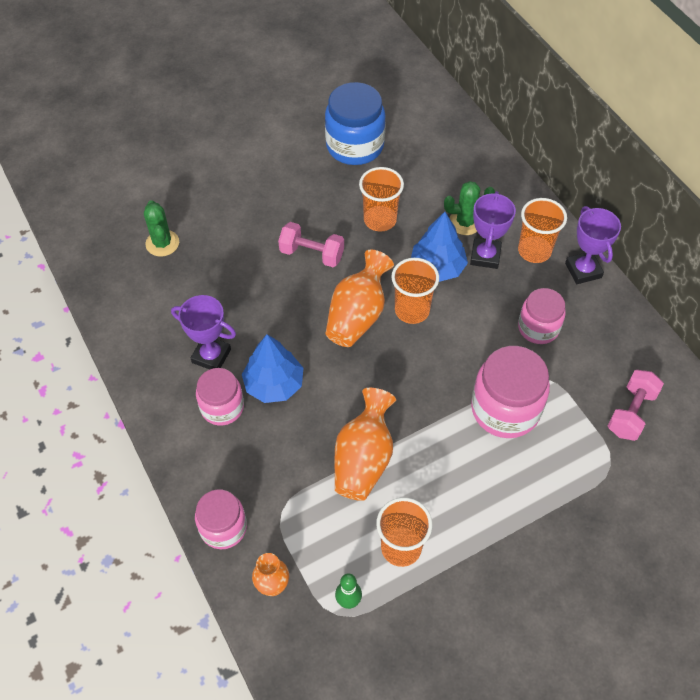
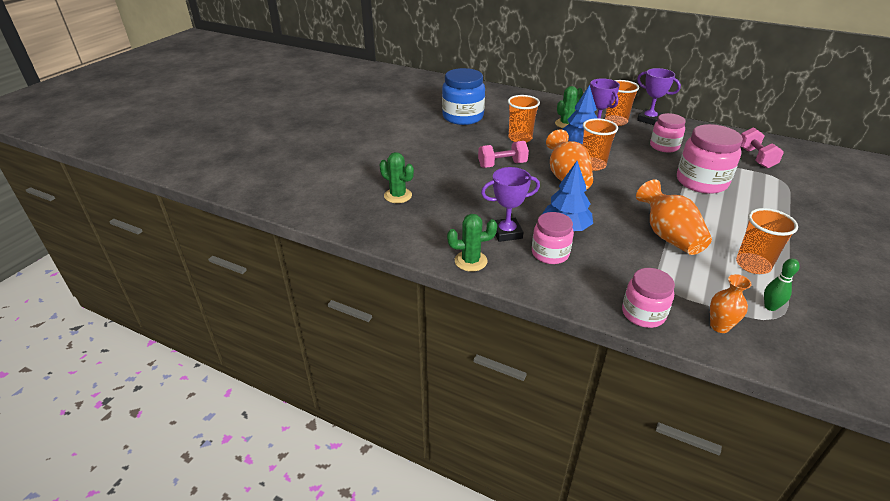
camera: 35 degrees left, 20 degrees down
(143, 371) = (470, 261): none -> green cactus

